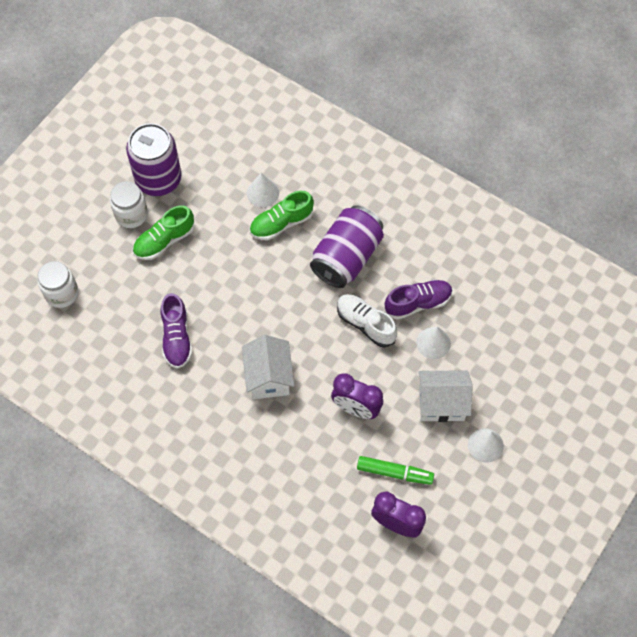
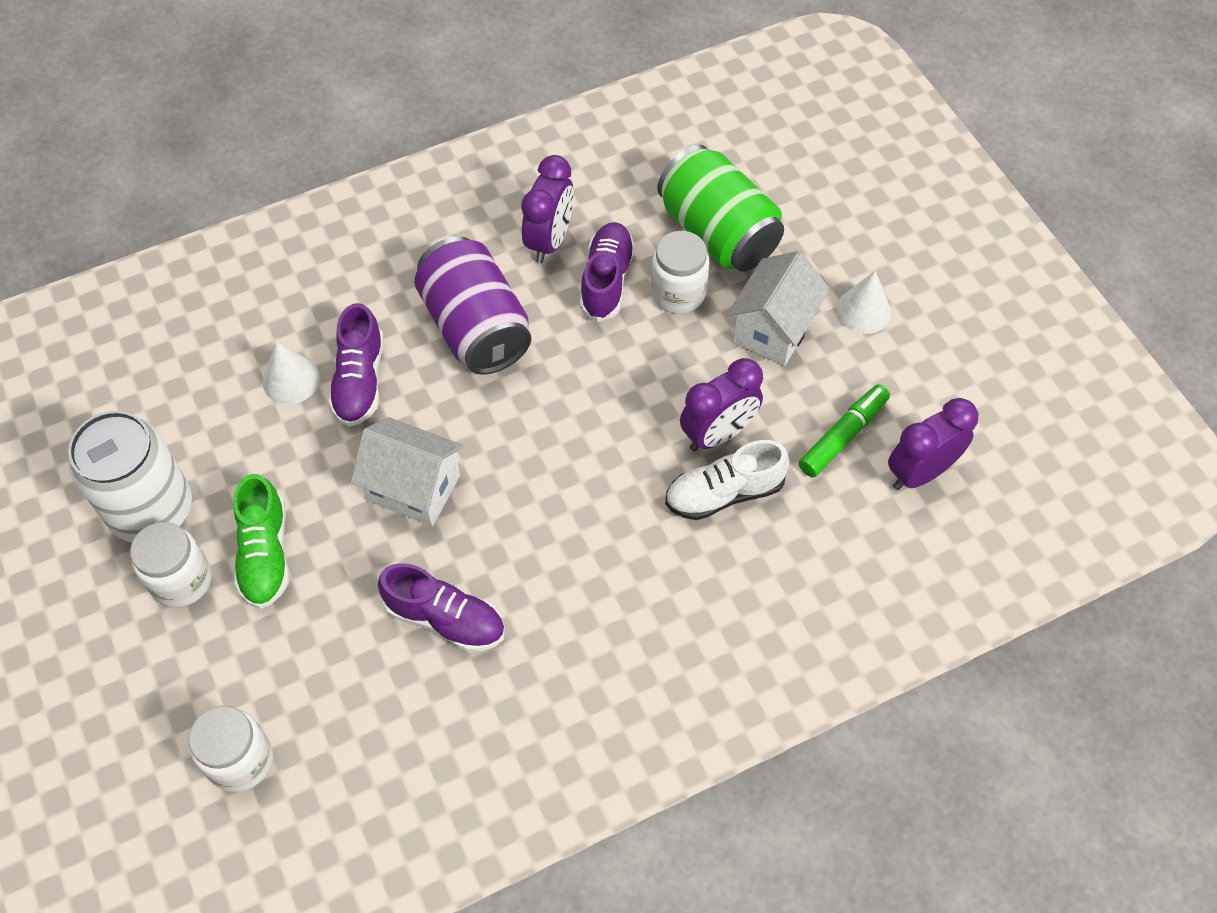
camera: 60 degrees left, 5 degrees down
(158, 179) = (152, 510): purple can -> white can
(268, 377) = (597, 522): white house -> white house (414, 488)
(281, 223) = (360, 381): green shoe -> purple shoe
(365, 324) = (595, 357): white shoe -> white shoe (724, 493)
(425, 261) = (549, 241): none -> purple clock
(433, 343) = (678, 293): white cone -> white jar
(488, 342) = (718, 233): none -> green can

